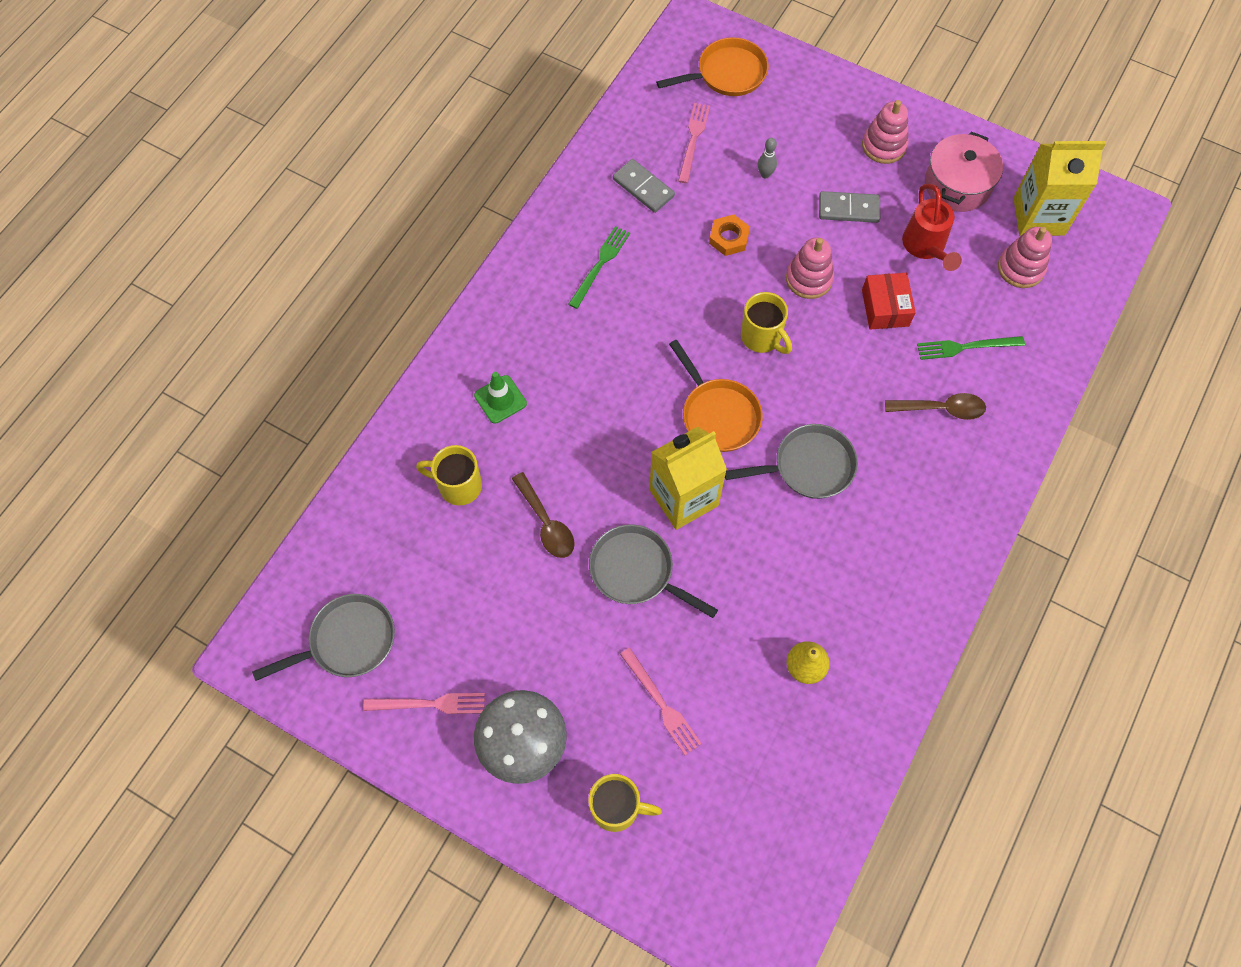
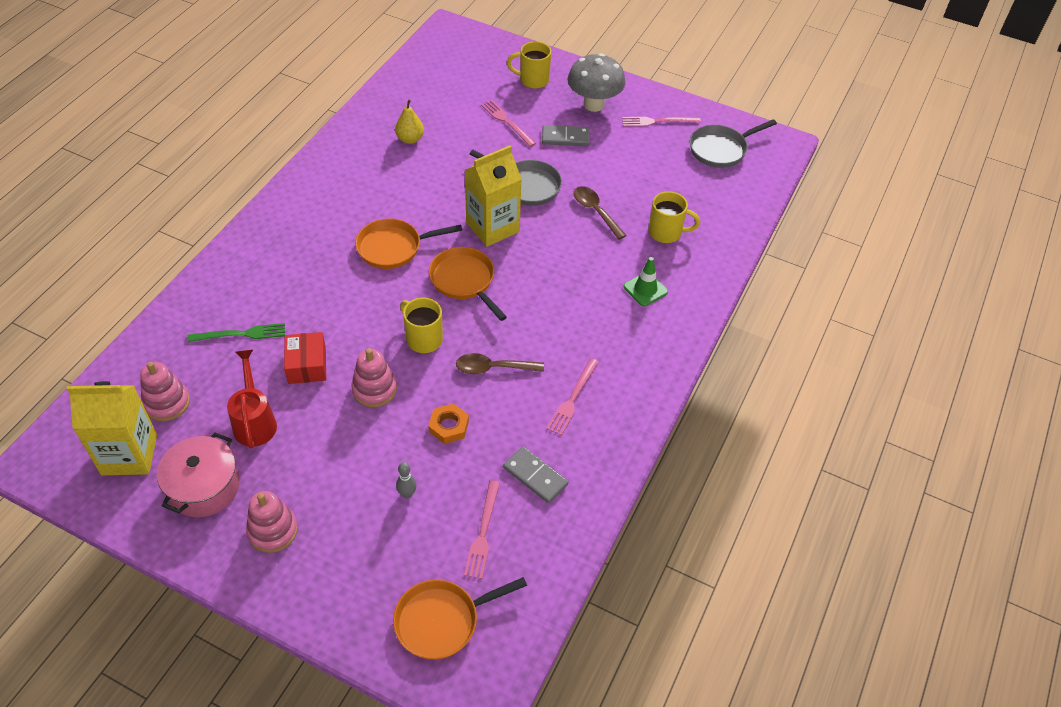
camera: 175 degrees right, 15 degrees down
(600, 264) = (572, 399): green fork -> pink fork
(808, 466) = (393, 247): grey pan -> orange pan
(848, 209) = (324, 458): grey domino -> grey domino (565, 138)
(941, 409) = (276, 287): brown spoon -> brown spoon (493, 368)

